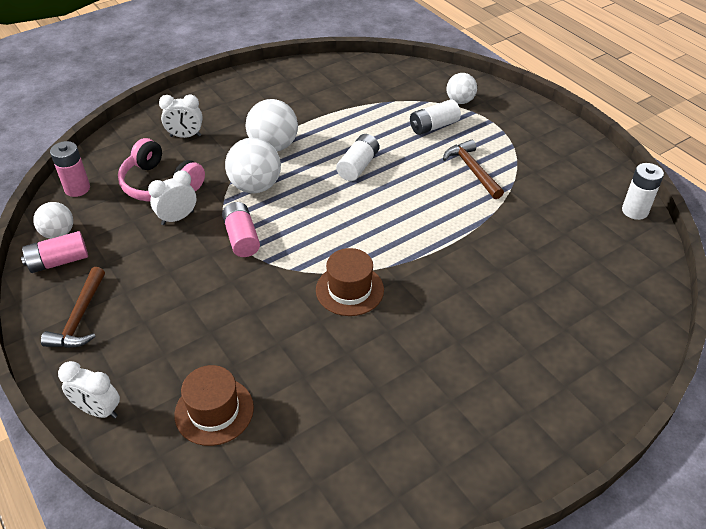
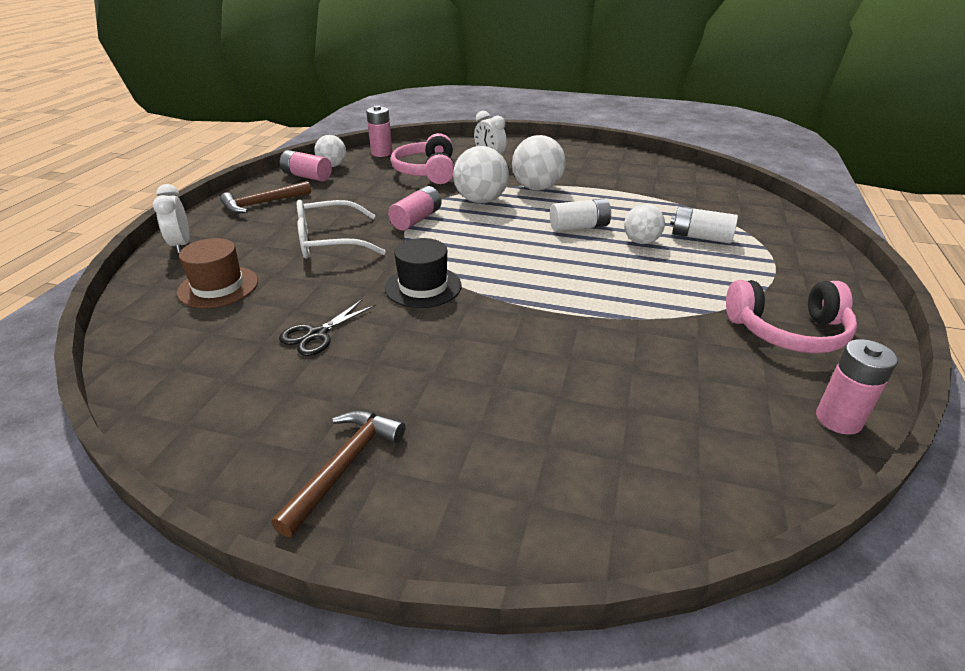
camera: 50 degrees right, 10 degrees down
(177, 218) = (402, 191): white clock -> none
(216, 307) = (329, 242): none -> white glasses
(349, 290) = (423, 287): brown hat -> black hat
(354, 378) = (317, 334): none -> black scissors
(460, 101) = (763, 234): white ball -> white ball (641, 241)
(472, 170) = (683, 281): brown hammer -> brown hammer (344, 466)
(558, 171) = (788, 331): none -> pink headphones
(634, 211) = (838, 419): white battery -> pink battery

